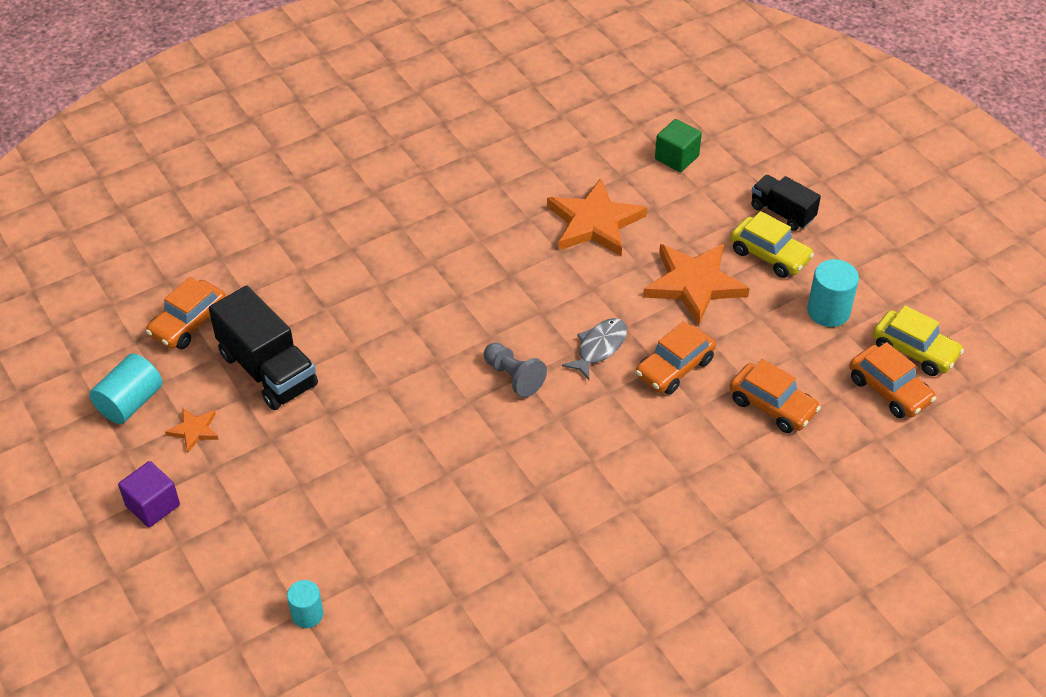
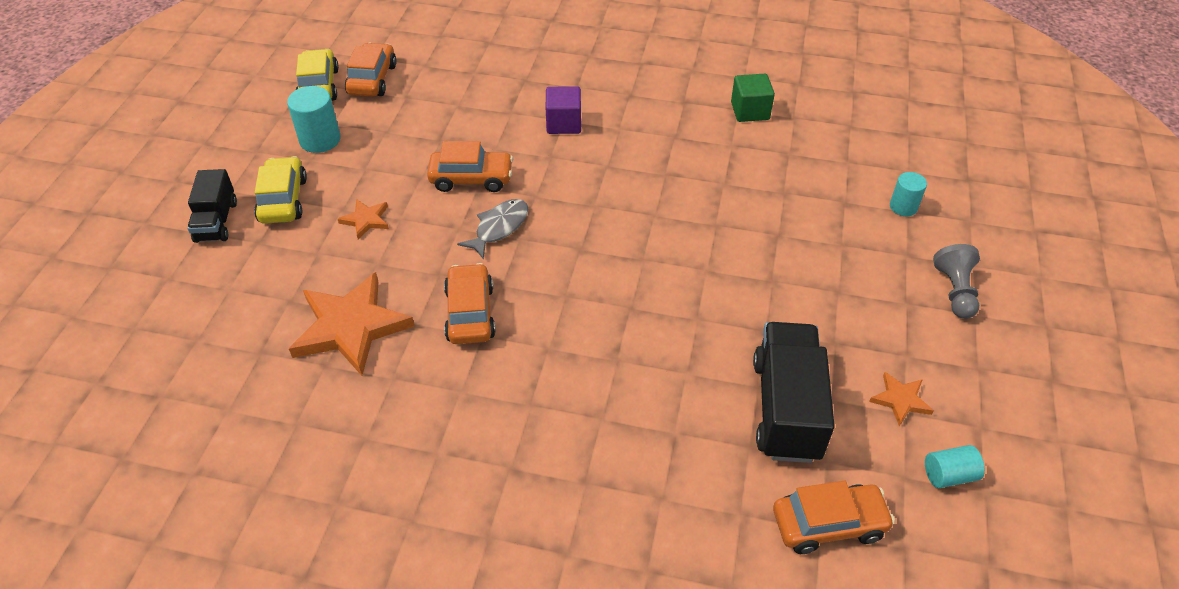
camera: 135 degrees left, 0 degrees up
(130, 402) = (949, 475): turquoise cylinder -> turquoise cylinder, size x0.64
(153, 505) = (981, 359): purple cube -> purple cube (563, 123)
(513, 377) = (588, 253): grey pawn -> grey pawn (955, 291)
(599, 347) = (499, 228): grey fish -> grey fish turned 135 degrees clockwise
(676, 158) = (193, 332): green cube -> green cube (750, 111)
(694, 284) = (366, 220): orange star -> orange star, size x0.47
(772, 406) = (450, 117): orange car -> orange car (470, 313)

